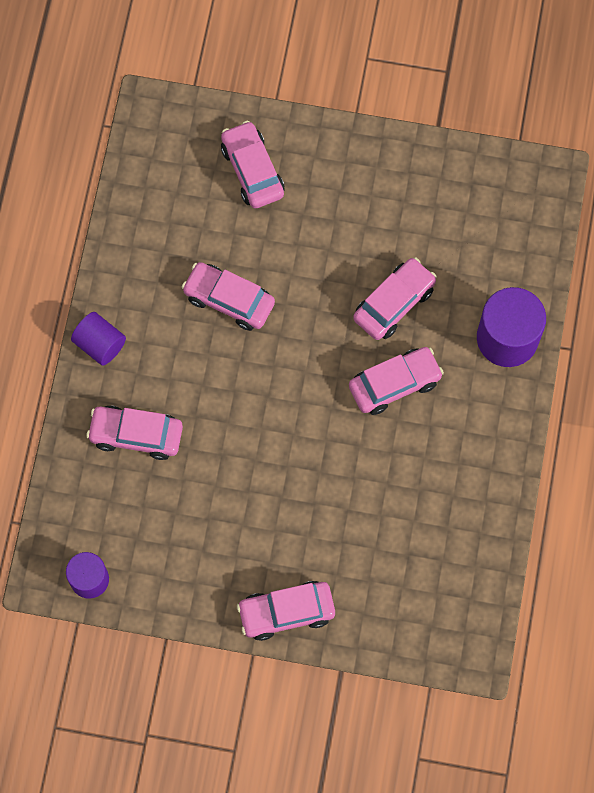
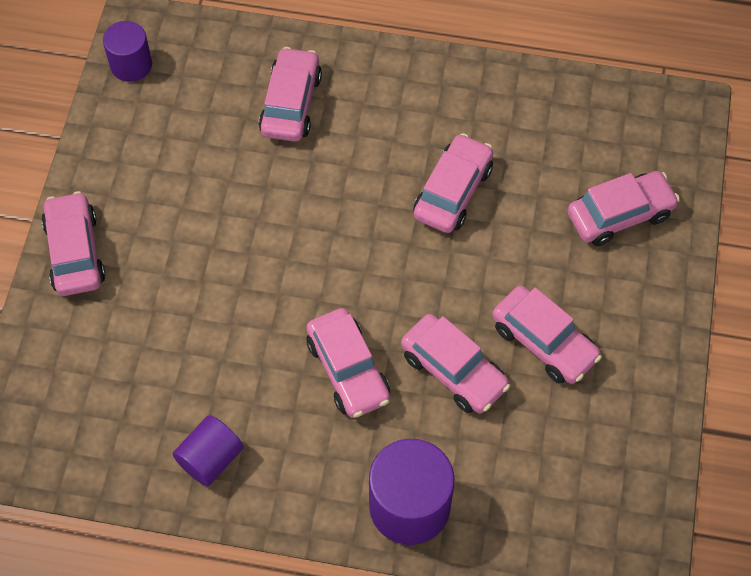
camera: 90 degrees right, 10 degrees down
(100, 344) = (397, 68): purple cylinder -> purple cylinder (210, 458)
(368, 235) = (544, 342): none -> pink car

